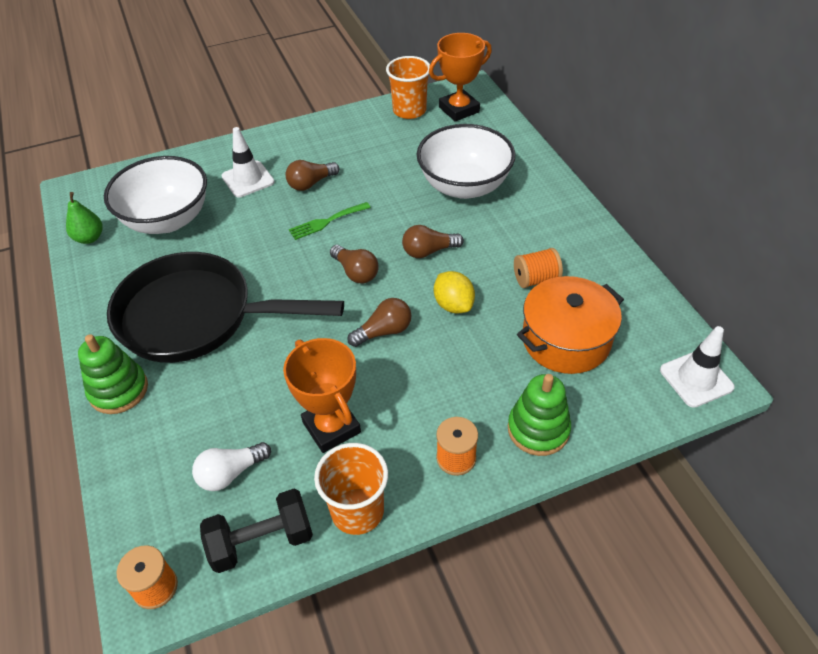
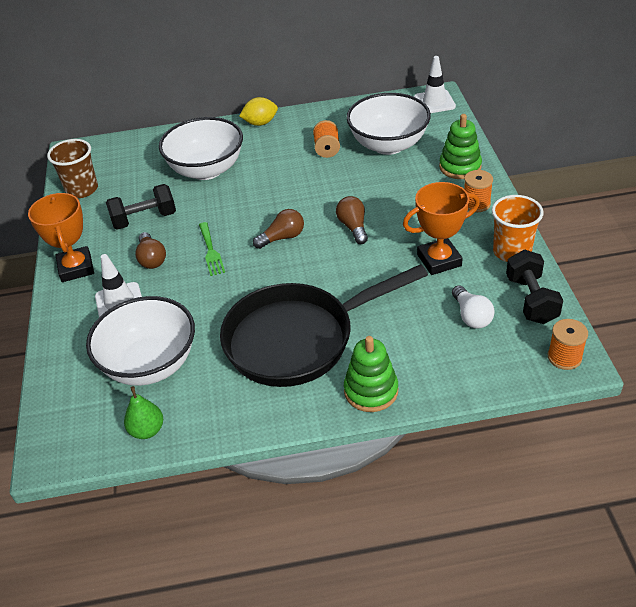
camera: 75 degrees left, 5 degrees down
(196, 317) = (298, 339): black pan -> black pan turned 45 degrees clockwise
(370, 163) = (144, 219): none -> black dumbbell
(409, 110) = (82, 189): orange cup -> brown cup
(429, 251) = (275, 196): brown light bulb -> none
(453, 305) = (338, 190): yellow lemon -> yellow lemon (260, 123)
(459, 109) = (101, 161): orange trophy -> orange trophy (76, 268)
(566, 340) = (388, 145): orange pot -> white bowl

